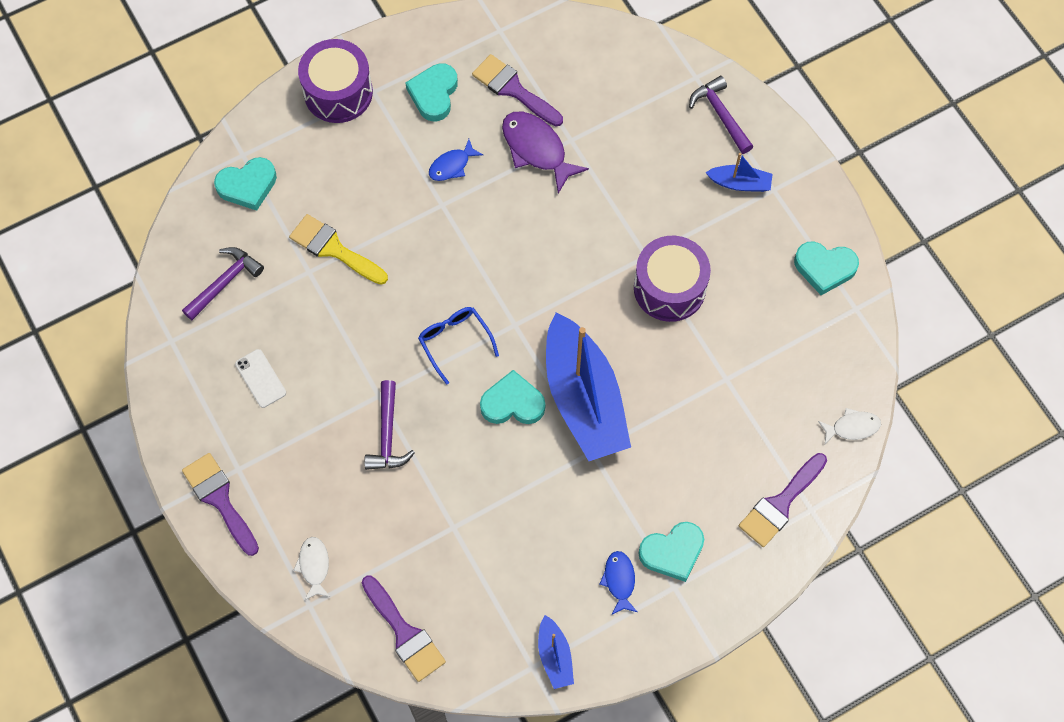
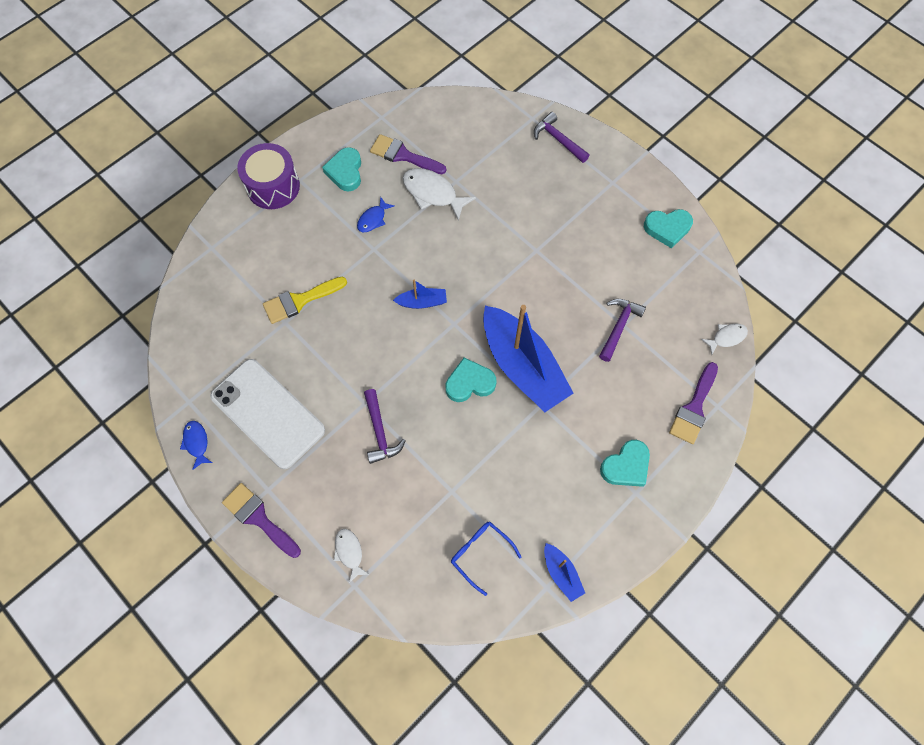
camera: 15 degrees left, 0 degrees up
(225, 282) = (221, 346): purple hammer -> purple hammer (619, 327)
(247, 186) = (221, 269): turquoise heart -> none
(260, 378) = (268, 413): white phone -> white phone, size x2.45
(333, 249) = (300, 301): yellow brush -> yellow brush turned 45 degrees counterclockwise
(404, 633) = (437, 588): purple brush -> none
(455, 341) = (412, 347): blue glasses -> blue glasses (480, 553)
(537, 149) = (433, 193): purple fish -> white fish
(619, 581) = (593, 499): blue fish -> blue fish (197, 443)
(669, 288) = (560, 269): purple drum -> none
(739, 183) = (587, 183): blue boat -> blue boat (422, 302)

